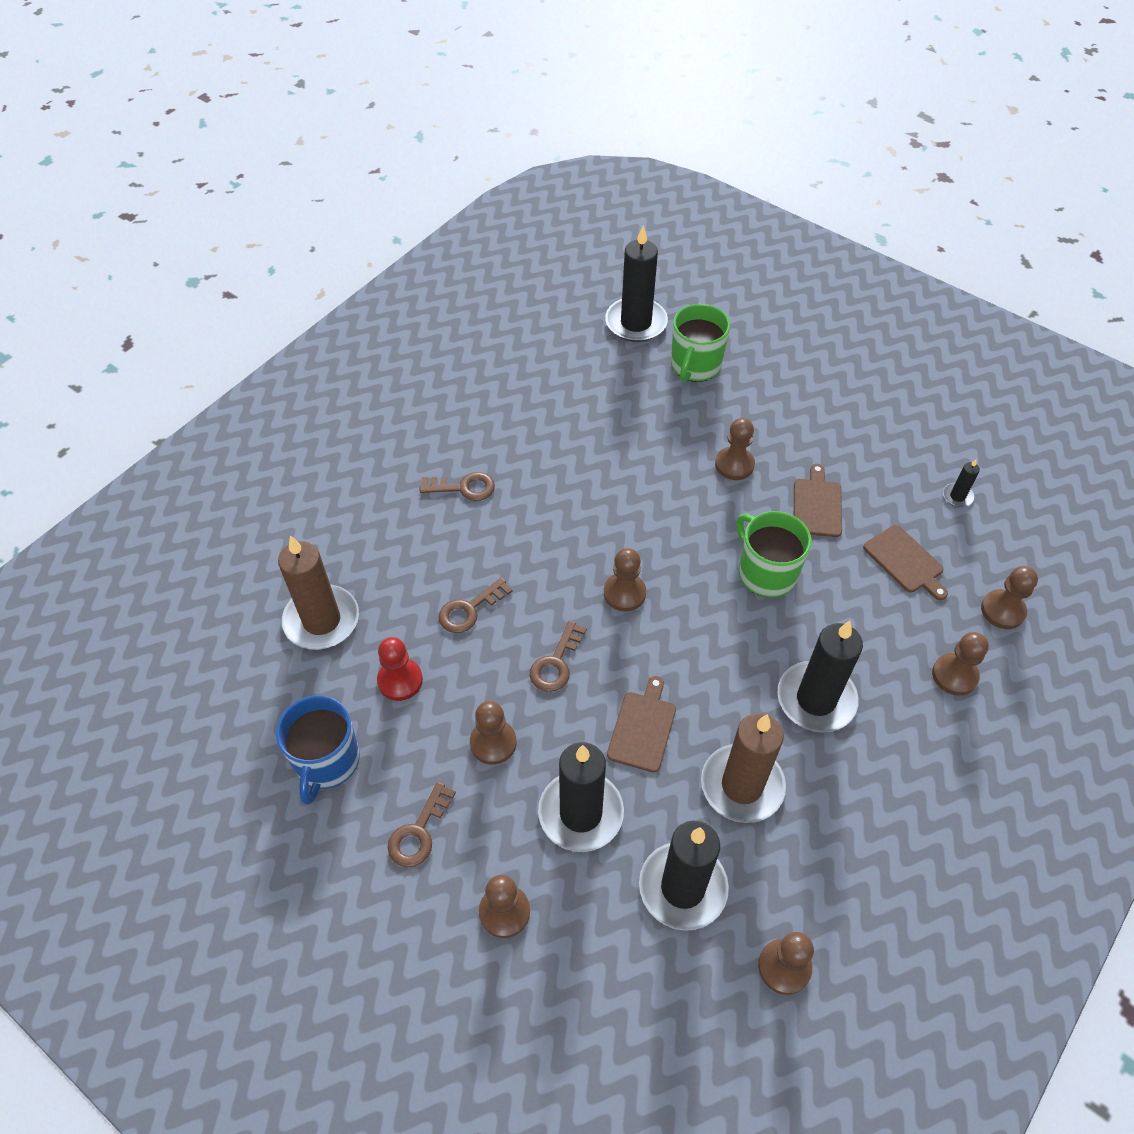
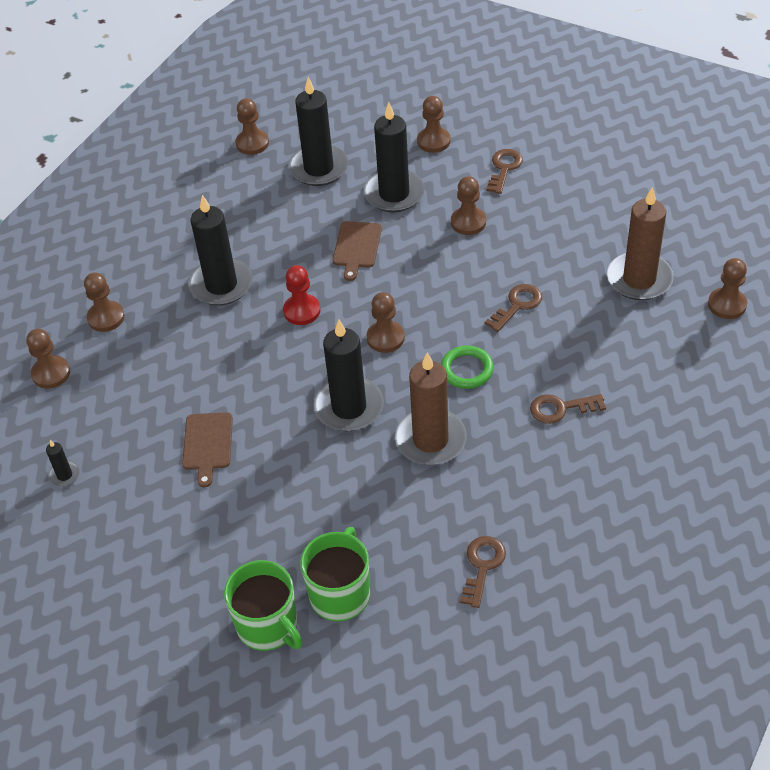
camera: 175 degrees right, 5 degrees down
(326, 761) = (587, 194): blue mug -> none
(400, 680) = (554, 249): red pawn -> red pawn (302, 311)
(545, 542) = (467, 370): none -> green ring
(556, 663) = (433, 278): brown key -> brown key (482, 566)
(636, 323) = (420, 649): black candle -> black candle (349, 407)
(734, 465) = (290, 474): brown pawn -> brown pawn (727, 305)
(742, 785) = (280, 225): brown candle -> brown candle (430, 440)
(766, 573) = (259, 373): green mug -> green mug (268, 626)
(905, 561) = (130, 403): brown cutting board -> none

